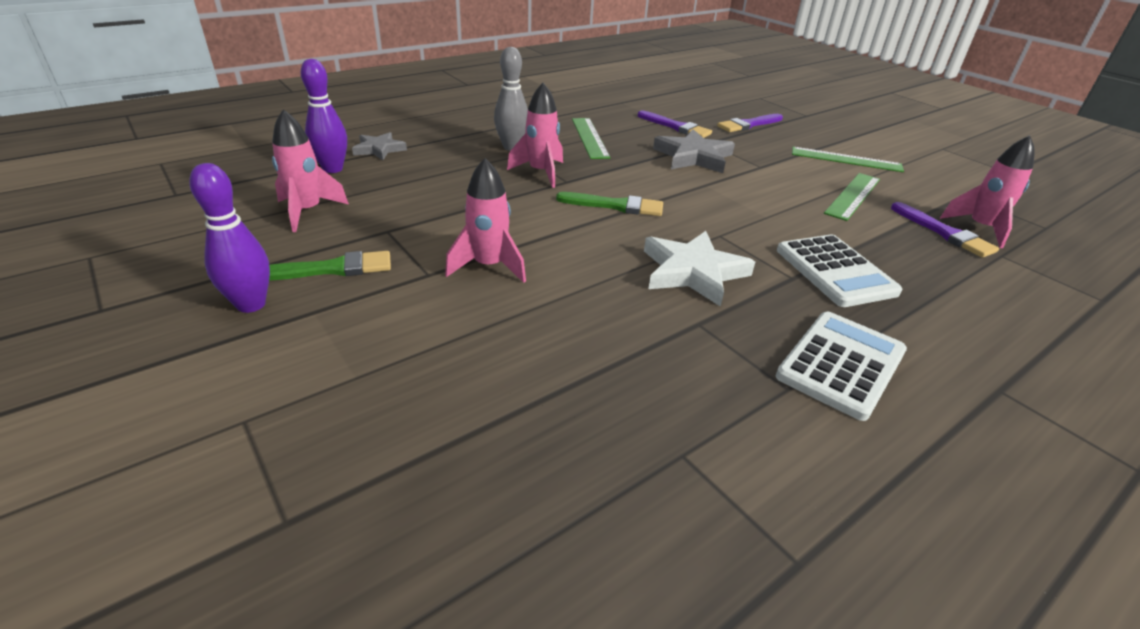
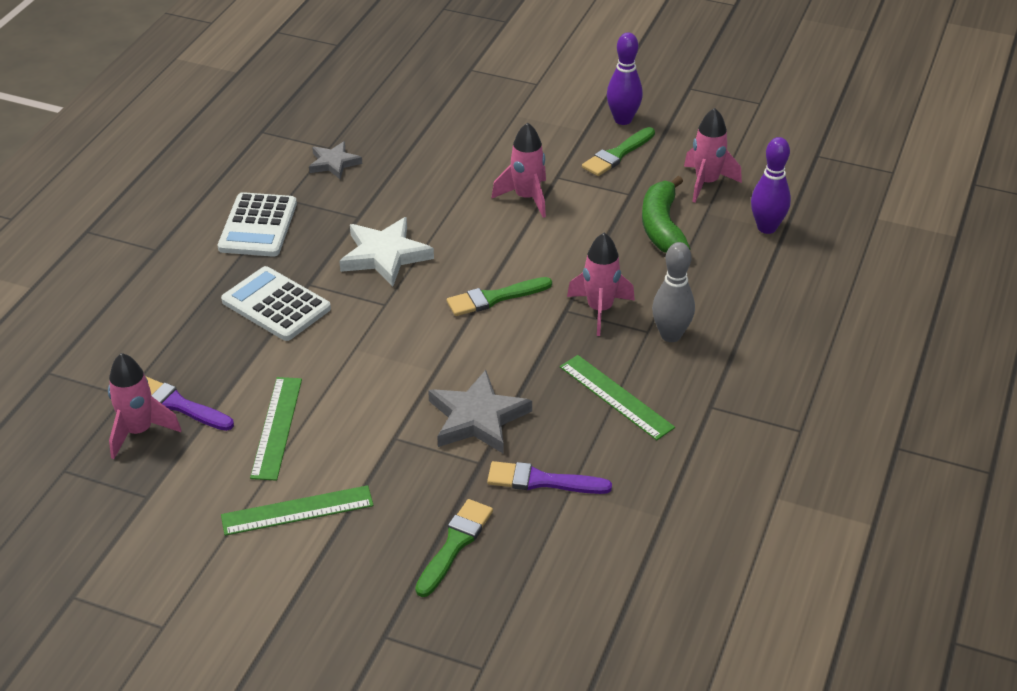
camera: 150 degrees right, 5 degrees up
(379, 149) = (775, 269): grey star -> grey star (334, 163)
(408, 198) = (662, 227): none -> green banana
(748, 125) = (455, 544): purple brush -> green brush

